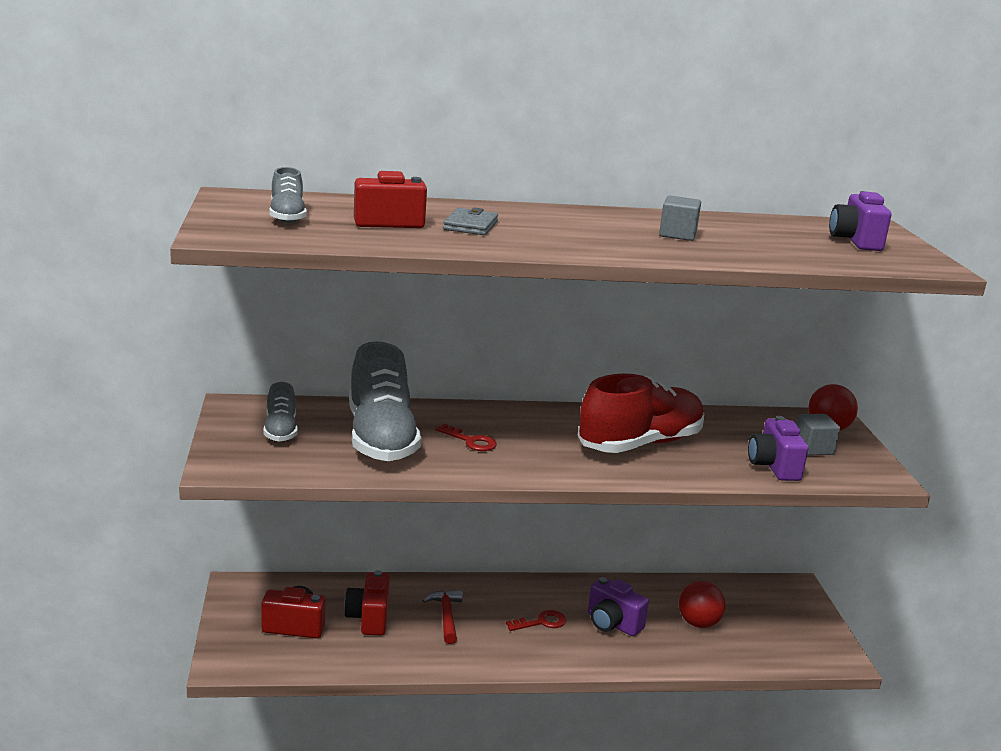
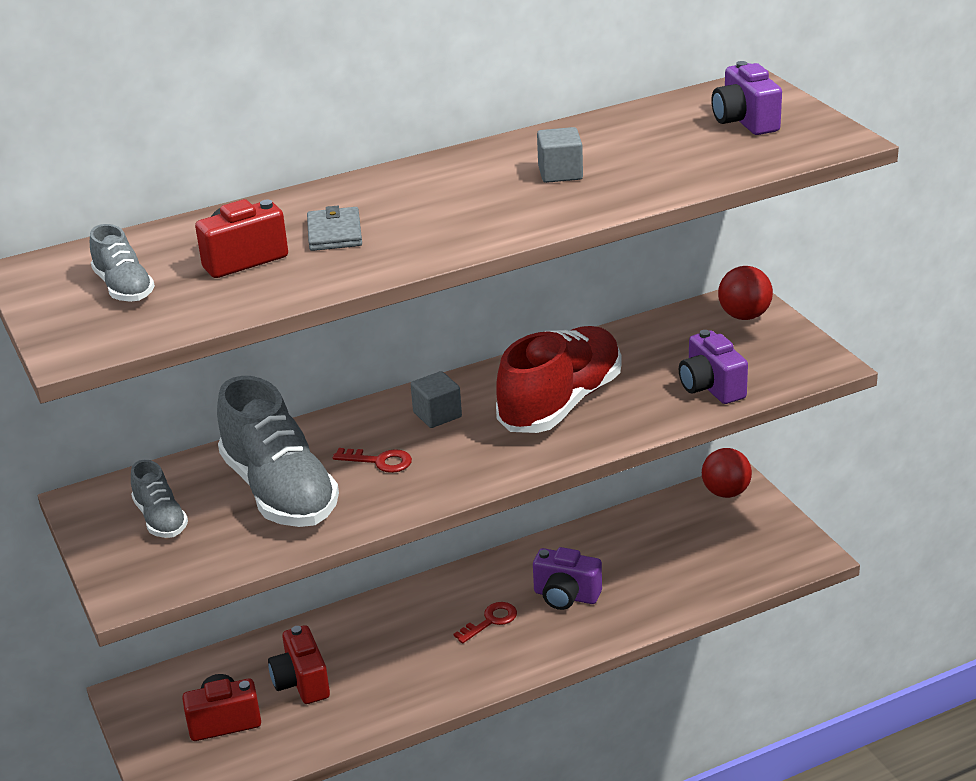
camera: 15 degrees left, 10 degrees up
(446, 616) = (385, 650): red hammer -> none
(698, 623) = (654, 564): red ball -> red ball (726, 492)
(813, 448) = (740, 348): grey cube -> grey cube (437, 415)

